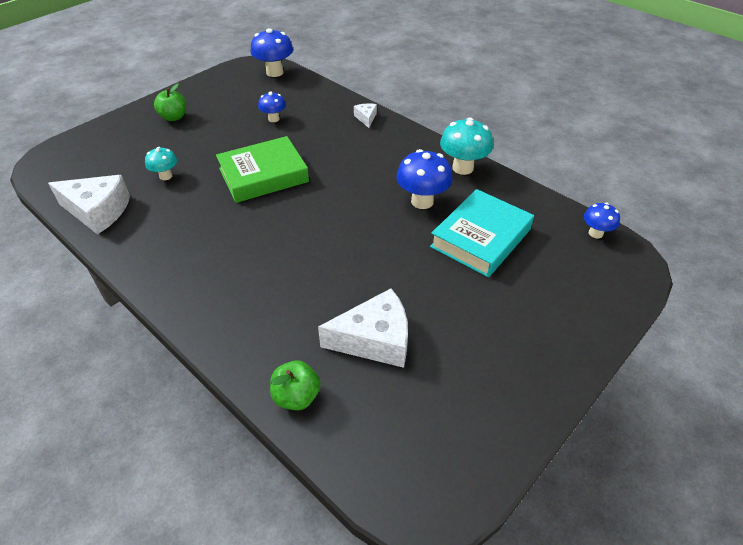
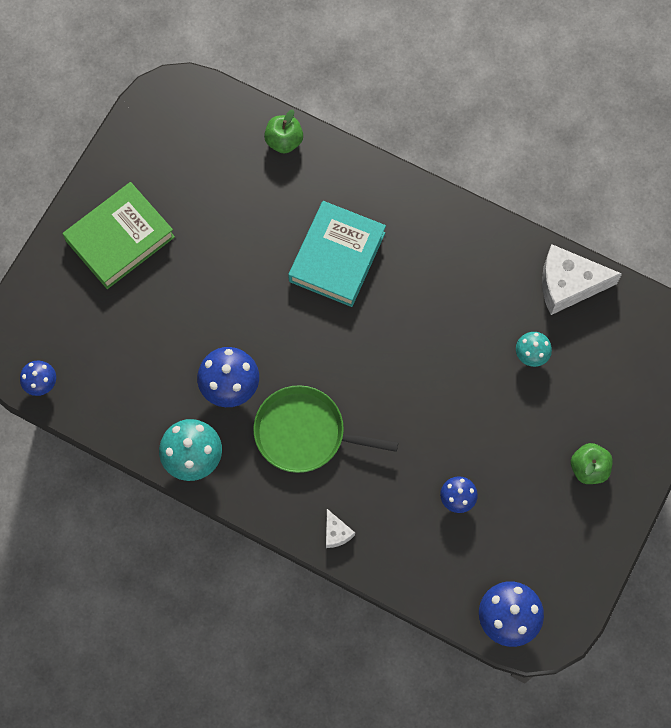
camera: 165 degrees right, 25 degrees up
(263, 175) = (421, 385): green book -> green book (120, 239)
(369, 166) = (304, 433): none -> green pan
(374, 339) = (237, 204): white cheese -> none
(480, 238) = (160, 347): turquoise book -> turquoise book (337, 257)

